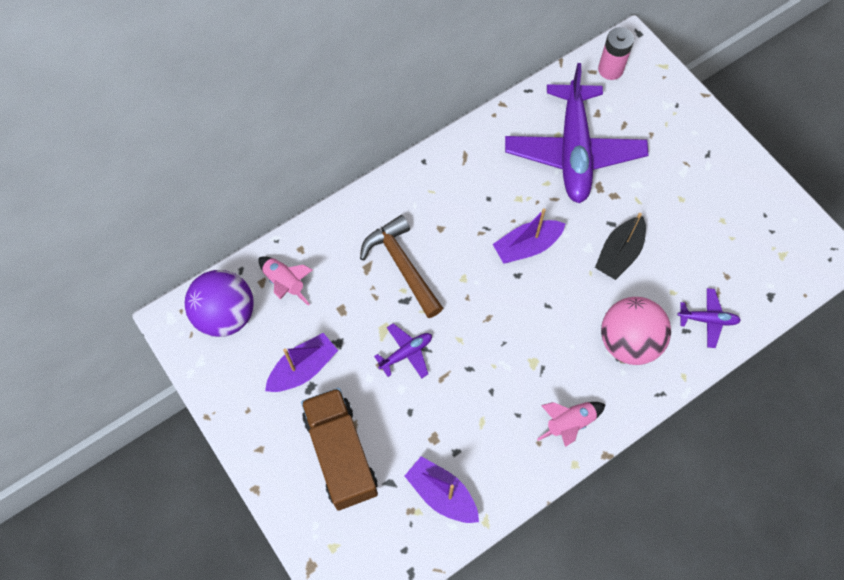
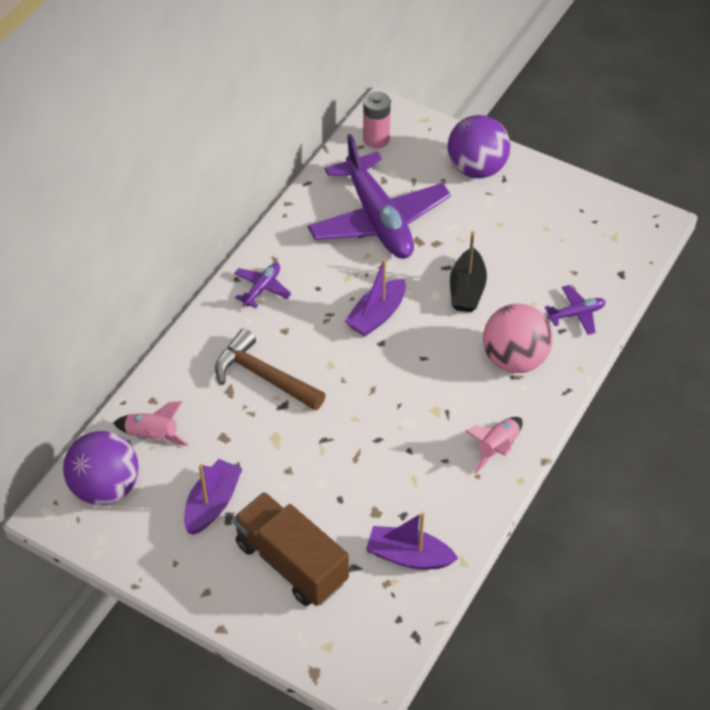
camera: 25 degrees left, 15 degrees down
(406, 353) = (309, 450): purple plane -> purple plane (262, 288)
(687, 134) = (476, 168): none -> purple ball

